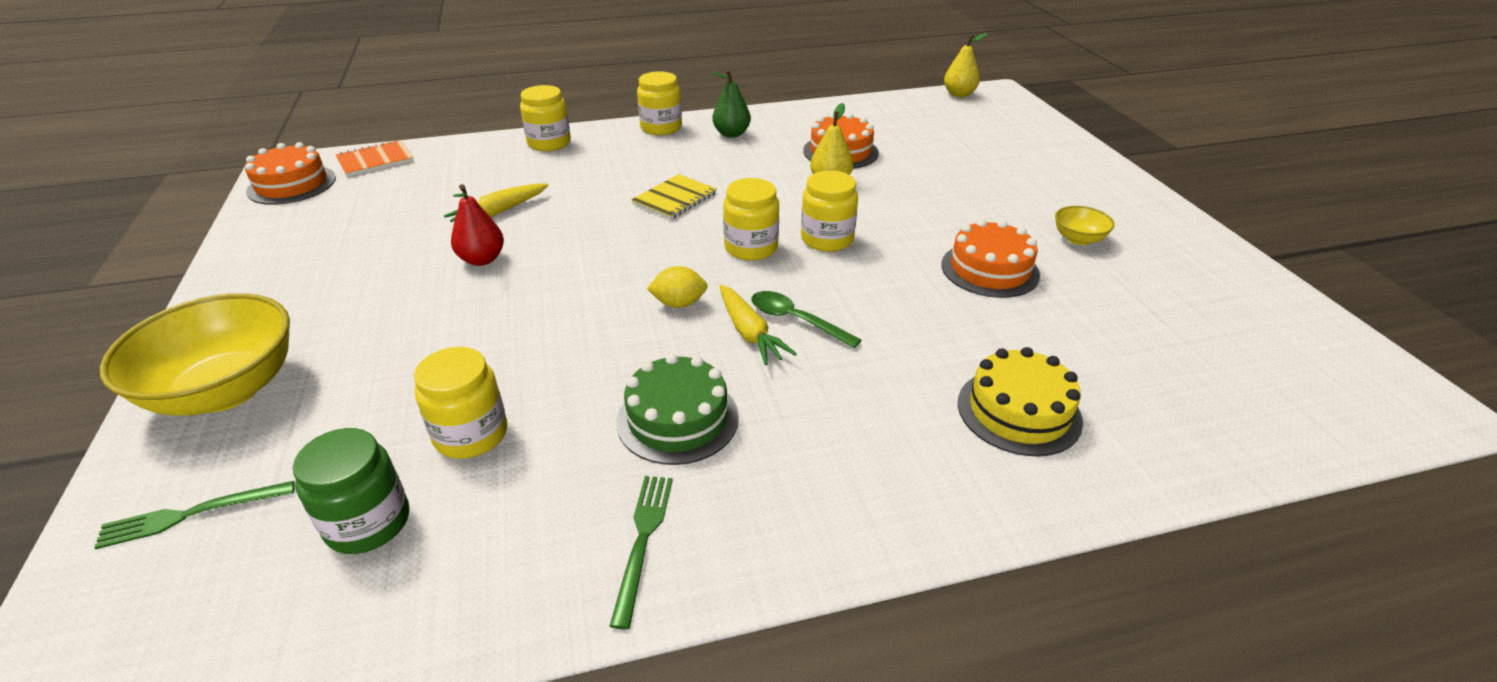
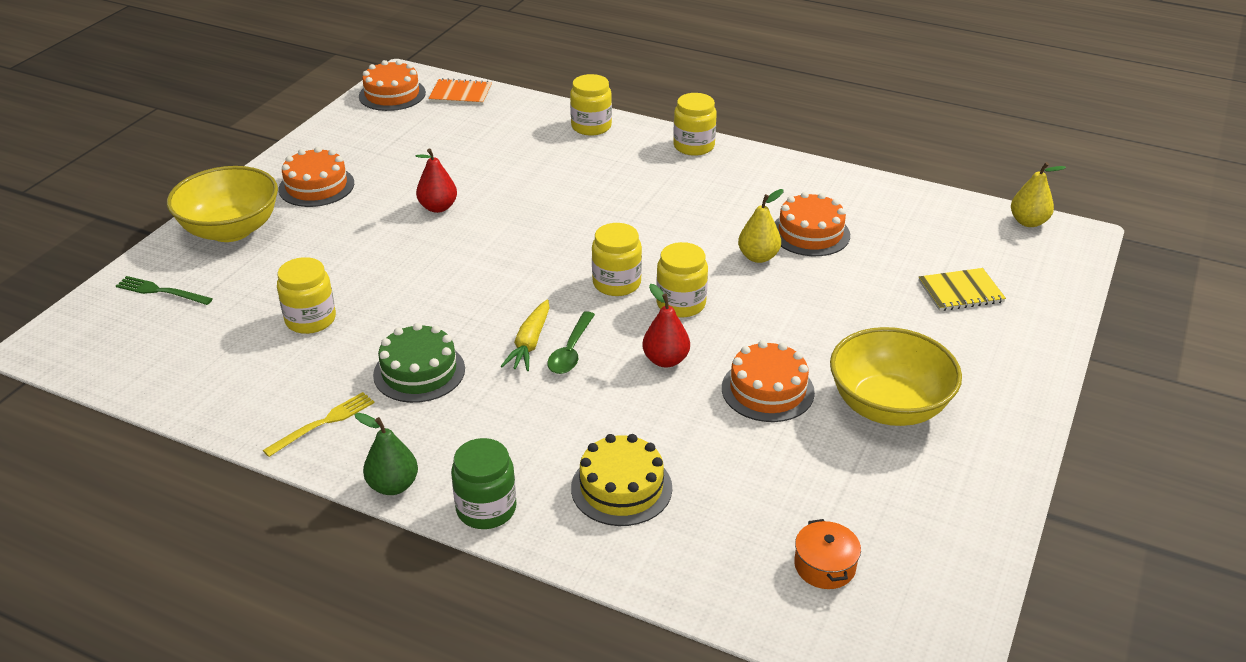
camera: 40 degrees right, 0 degrees up
(299, 297) = (316, 186): none -> orange cake
(368, 523) = (221, 339): green jar -> green jar (486, 509)
(499, 212) = (489, 174): yellow carrot -> none
(643, 540) = (323, 423): green fork -> yellow fork
(674, 199) = (618, 217): yellow notebook -> yellow notebook (960, 291)
(679, 303) = (514, 300): yellow lemon -> none
(731, 134) = (742, 176): green pear -> green pear (393, 486)
(796, 320) = (571, 351): green spoon -> green spoon turned 150 degrees counterclockwise
(883, 287) = (665, 360): none -> red pear
(1078, 239) = (888, 406): yellow bowl -> yellow bowl, size x2.19
(1241, 376) = (824, 566): none -> orange pot

